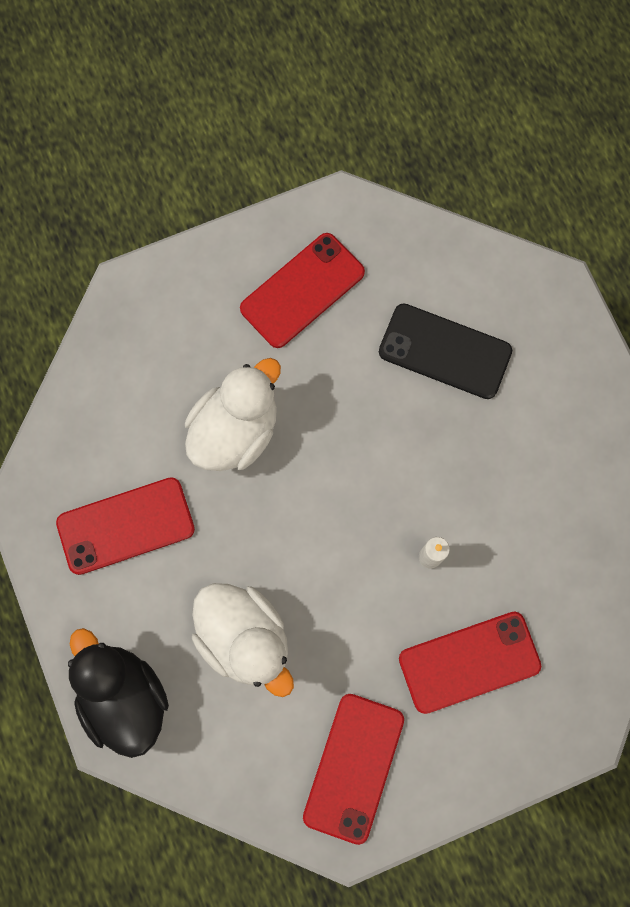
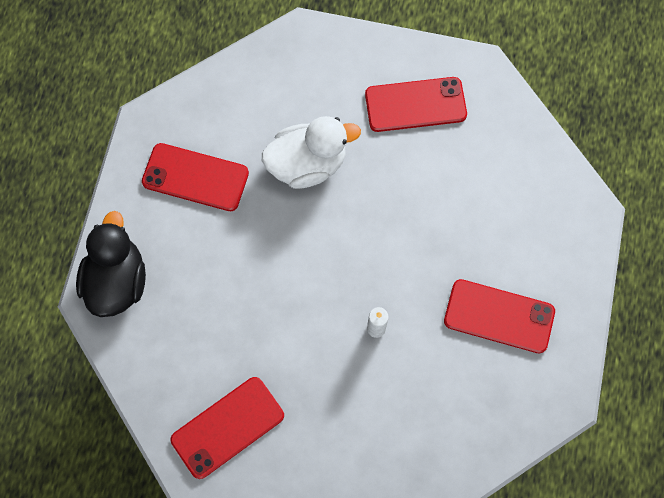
camera: 35 degrees right, 5 degrees down
(245, 638) = (218, 297): white duck -> none
(445, 351) = (483, 204): black phone -> none
(469, 662) = (353, 414): red phone -> red phone (499, 316)

